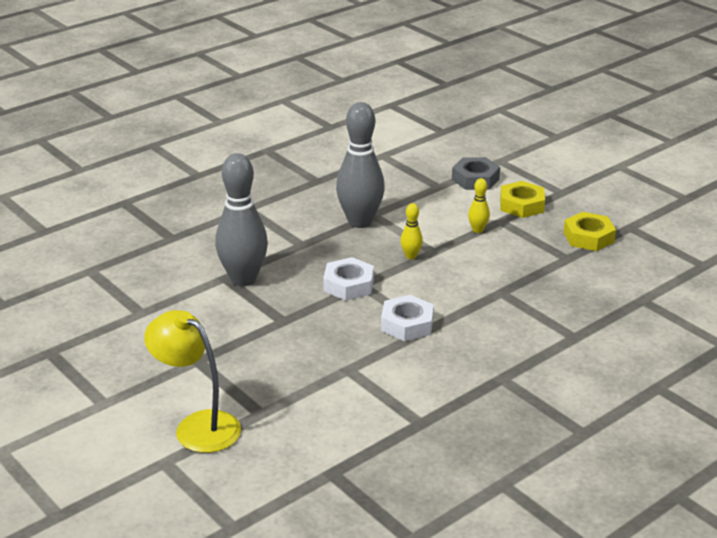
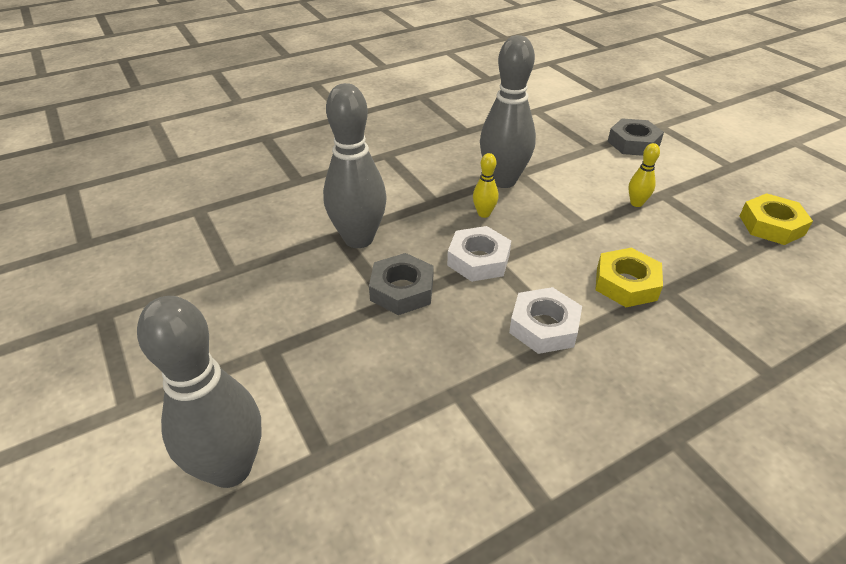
camera: 10 degrees right, 10 degrees up
(197, 426) = (230, 468): yellow lamp -> grey bowling pin
(290, 311) = (402, 290): none -> grey nut
(411, 256) = (556, 229): yellow bowling pin -> yellow bowling pin (484, 214)
(521, 205) = (686, 177): yellow nut -> yellow nut (626, 284)

